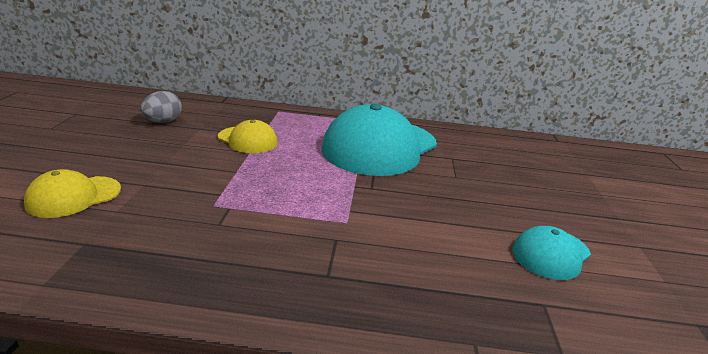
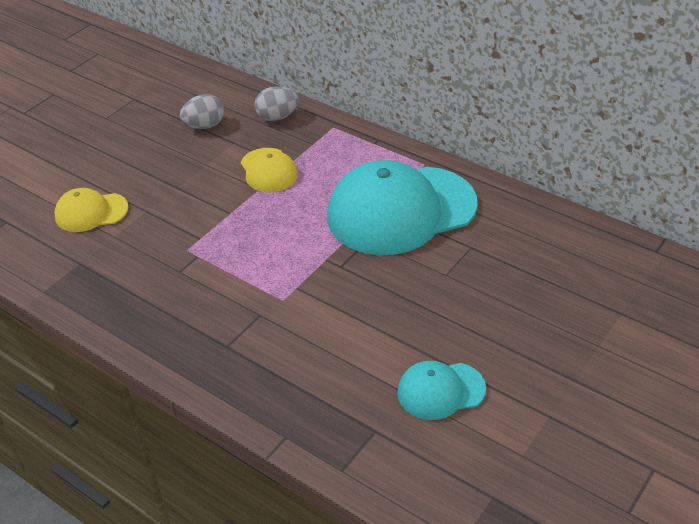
camera: 35 degrees right, 15 degrees up
(227, 110) = (277, 117): none -> grey egg

